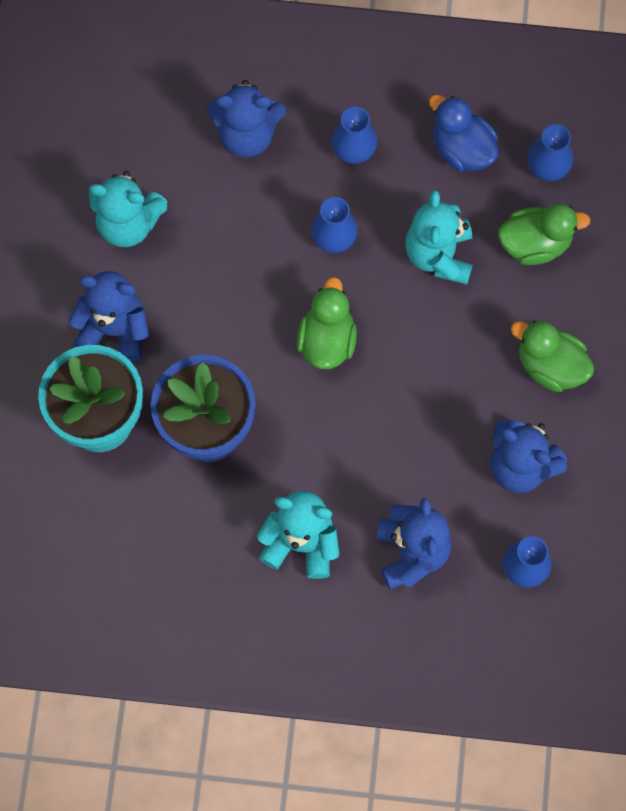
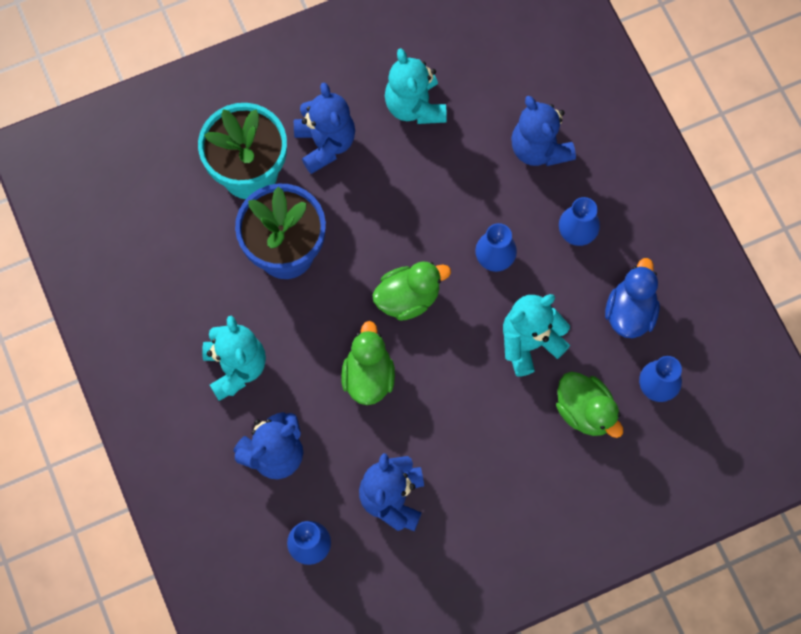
camera: 60 degrees right, 0 degrees up
(550, 366) = (489, 477): green duck -> green duck (368, 376)

